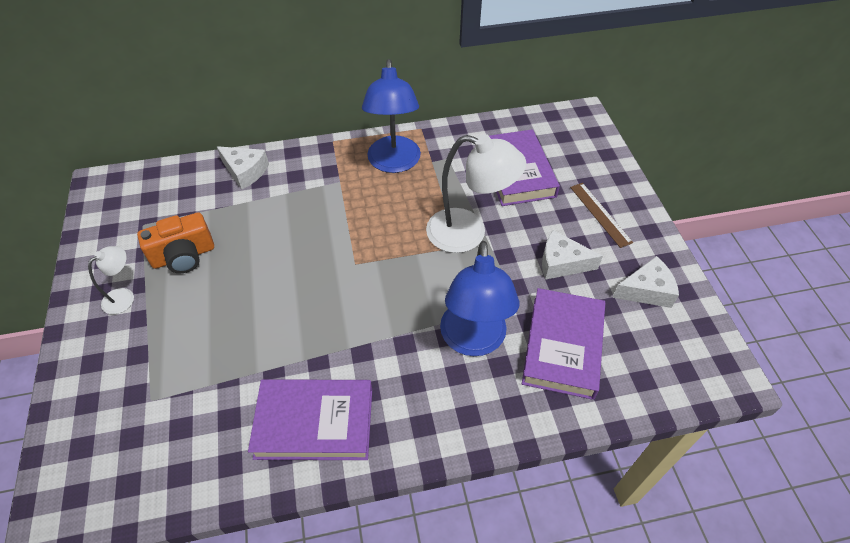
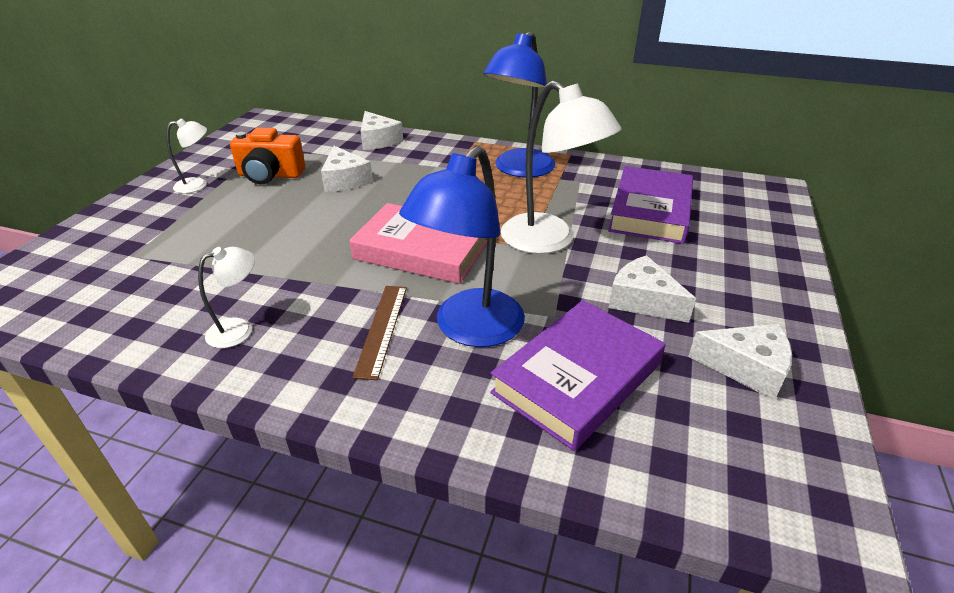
camera: 30 degrees right, 15 degrees down
(259, 234) = (345, 180): none -> white cheese
(314, 422) = (239, 329): purple book -> white lamp
(385, 284) = (421, 250): none -> pink book
(600, 214) = (732, 275): brown ruler -> brown ruler (381, 329)

